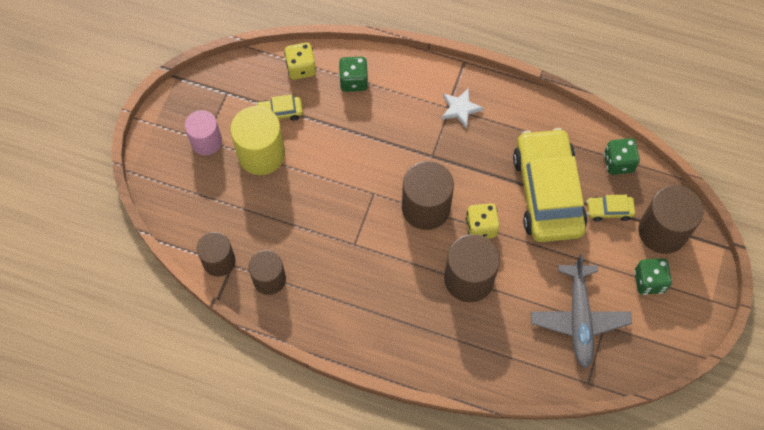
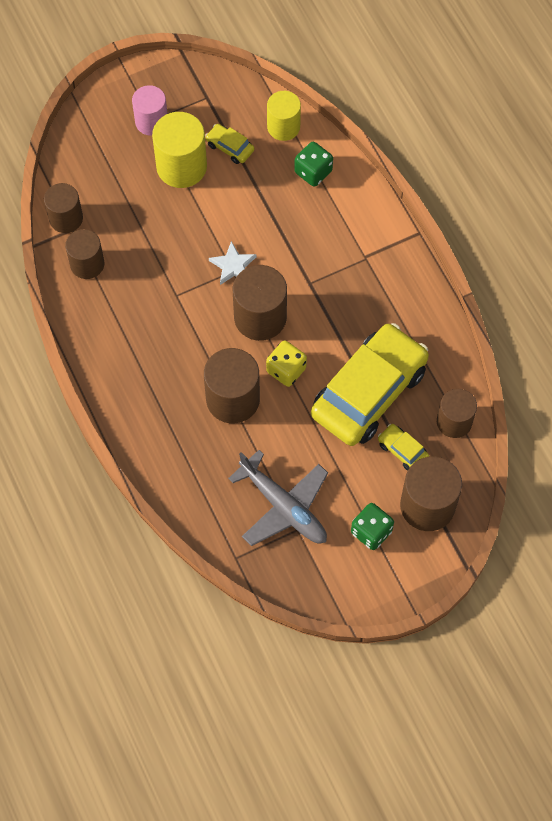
camera: 45 degrees right, 0 degrees up
(301, 68) = (283, 127): yellow dice -> yellow cylinder
(460, 108) = (373, 266): white star -> white star (233, 265)
(579, 318) = (283, 506): grey plane -> grey plane turned 90 degrees counterclockwise
(618, 162) = (454, 421): green dice -> brown cylinder

